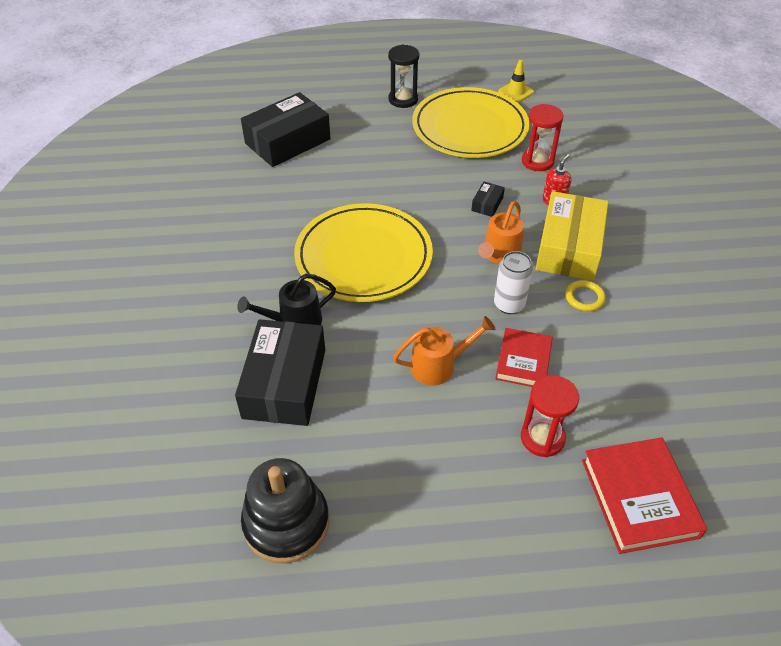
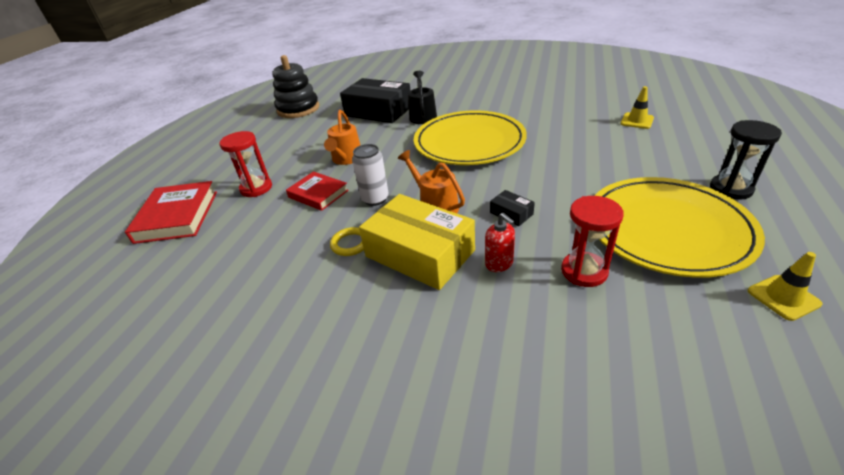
camera: 115 degrees right, 10 degrees down
(288, 141) = (637, 121): black box -> yellow traffic cone
(639, 498) = (177, 216): red book -> red book turned 75 degrees clockwise

